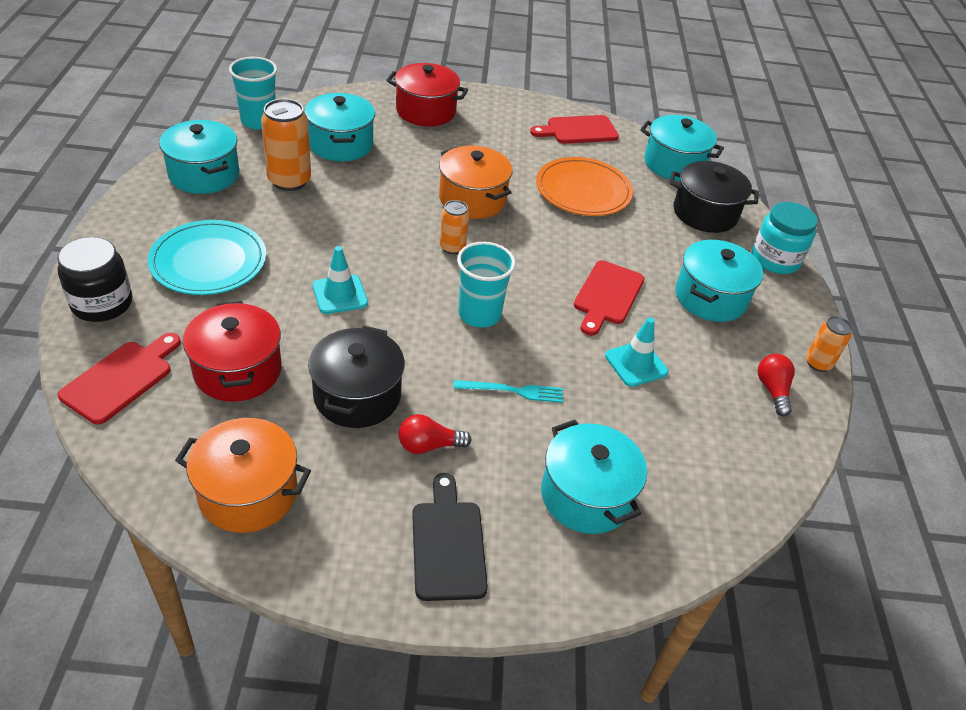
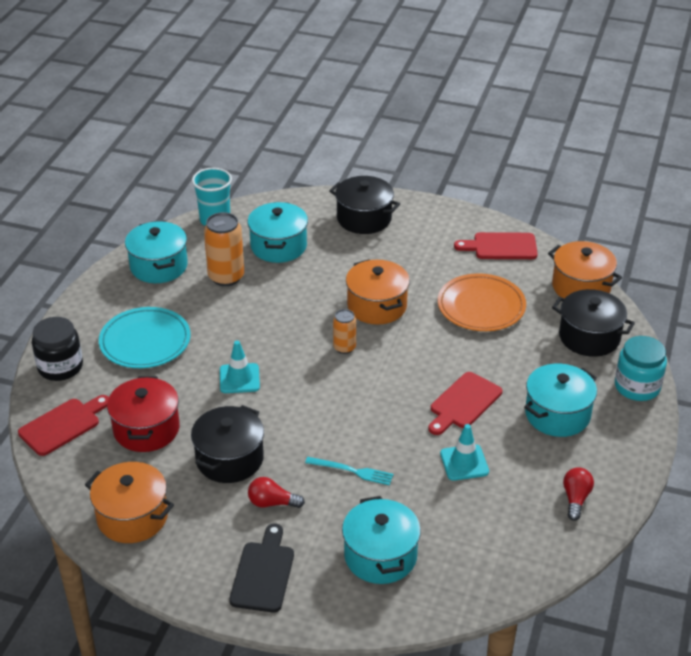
camera: 20 degrees right, 5 degrees down
(425, 111) = (364, 218): red pot -> black pot
(479, 314) = (347, 407): turquoise cup -> none
(674, 164) = (581, 287): turquoise pot -> orange pot
(818, 363) = (630, 482): orange can -> none

